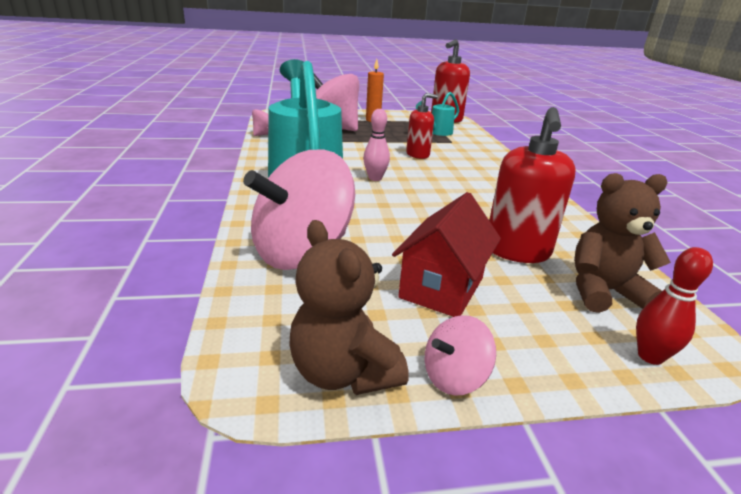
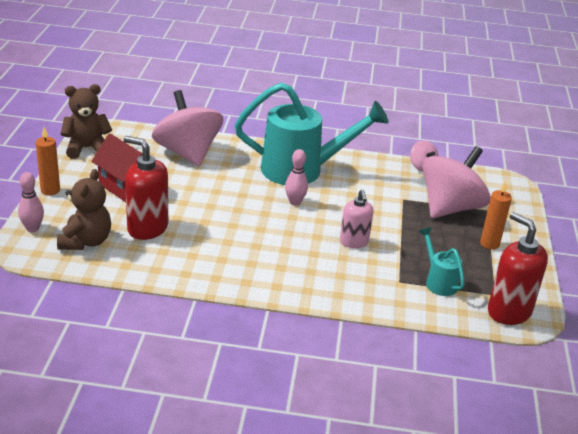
camera: 105 degrees right, 5 degrees up
(418, 155) = (354, 242): red soap dispenser -> pink soap dispenser
(454, 377) = (65, 171): pink spinning top -> none
(533, 374) = (50, 190): none -> orange candle
(650, 356) = (32, 228): red bowling pin -> pink bowling pin

